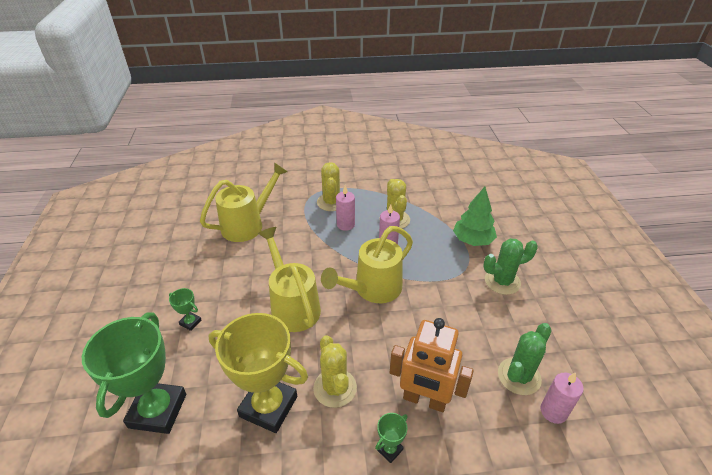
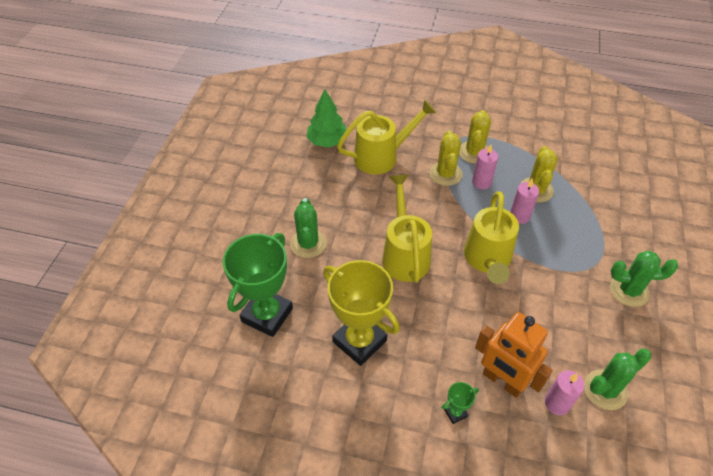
camera: 20 degrees right, 10 degrees up
(190, 322) = (308, 244): green trophy -> green cactus
(335, 388) = (422, 344): yellow cactus -> yellow cactus (445, 174)
(372, 289) = (487, 260): yellow watering can -> yellow watering can turned 60 degrees counterclockwise
(472, 240) = (614, 236): green tree -> green tree (327, 141)
(553, 411) = (626, 433): pink candle -> pink candle (557, 403)

